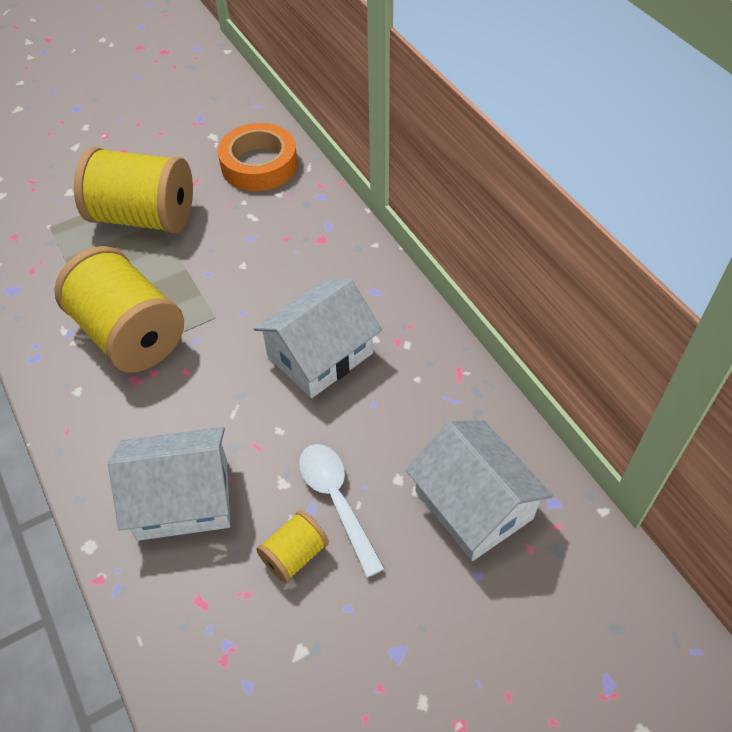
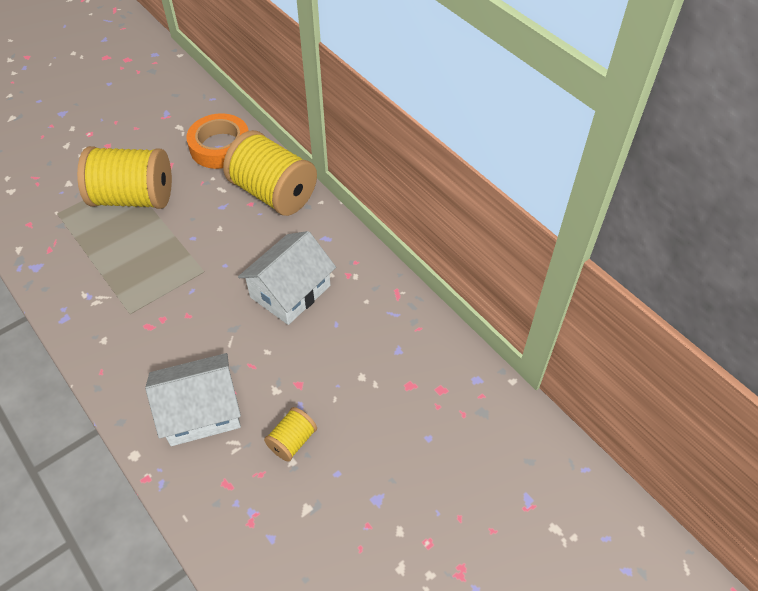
camera: 10 degrees left, 0 degrees up
(130, 334) = (138, 291): yellow spool -> yellow spool (273, 193)
(337, 501) = (318, 398): white spoon -> none
(473, 505) = (419, 388): white house -> none

